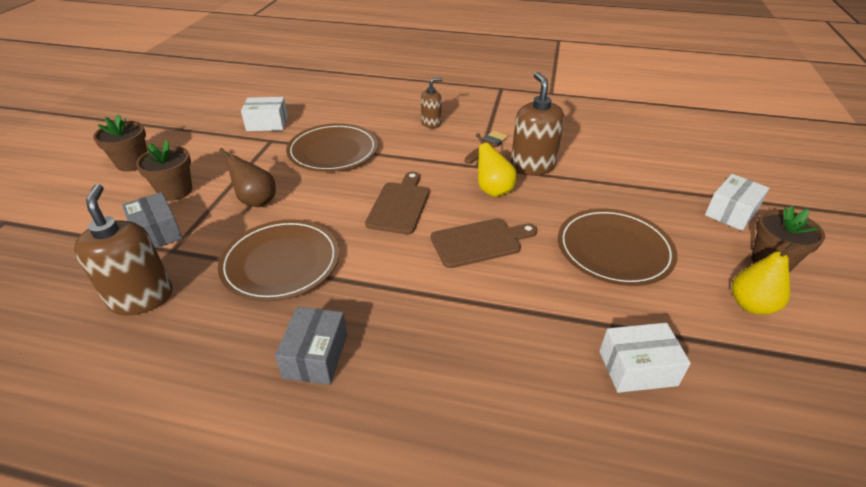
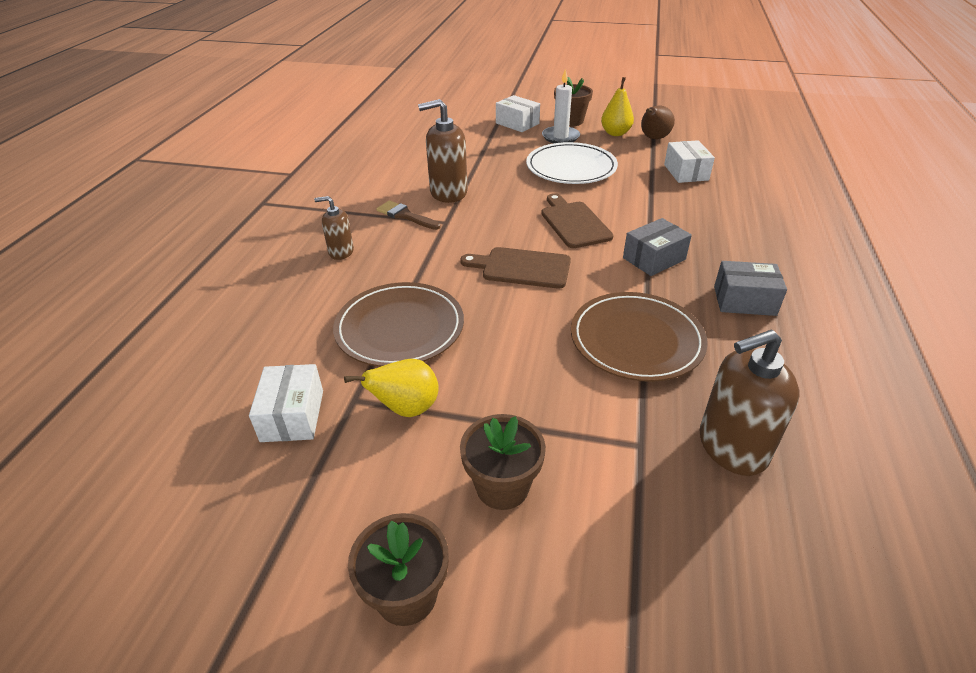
camera: 90 degrees left, 0 degrees up
(157, 233) = (609, 474): grey box -> grey box (654, 259)
(256, 201) = (522, 383): brown pear -> brown pear (653, 138)
(431, 123) = (341, 252): brown soap dispenser -> brown soap dispenser turned 60 degrees counterclockwise
(493, 190) = (492, 214): yellow pear -> yellow pear (406, 408)
(614, 250) = (571, 168): brown plate -> white plate
(706, 247) = (560, 137): none -> white candle

